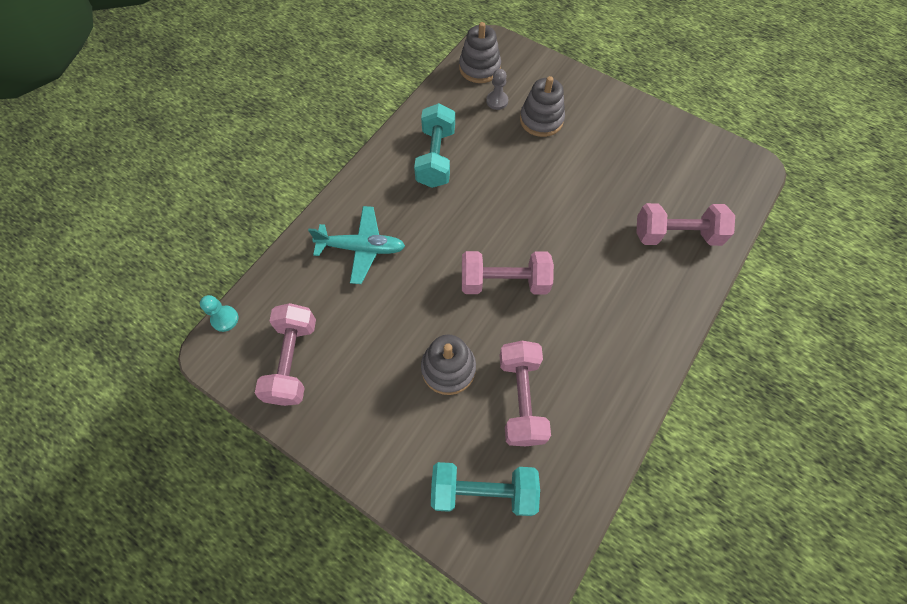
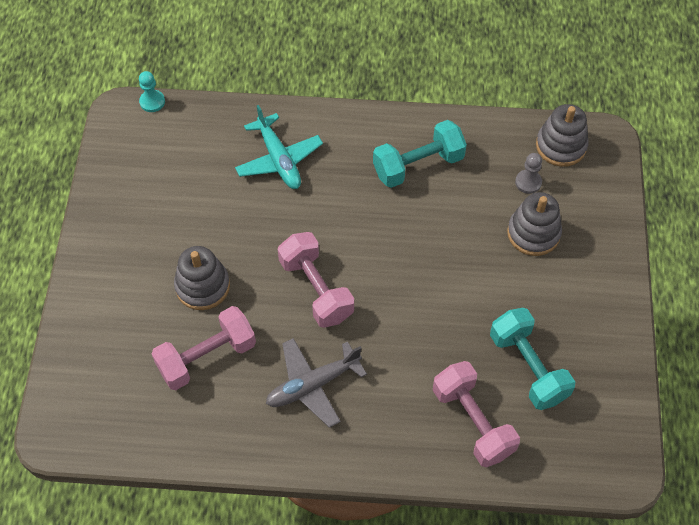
camera: 60 degrees right, 5 degrees down
(293, 361) = (143, 169): pink dumbbell -> none
(483, 491) = (108, 365): turquoise dumbbell -> turquoise dumbbell (528, 367)
(591, 328) = (312, 385): none -> grey plane

